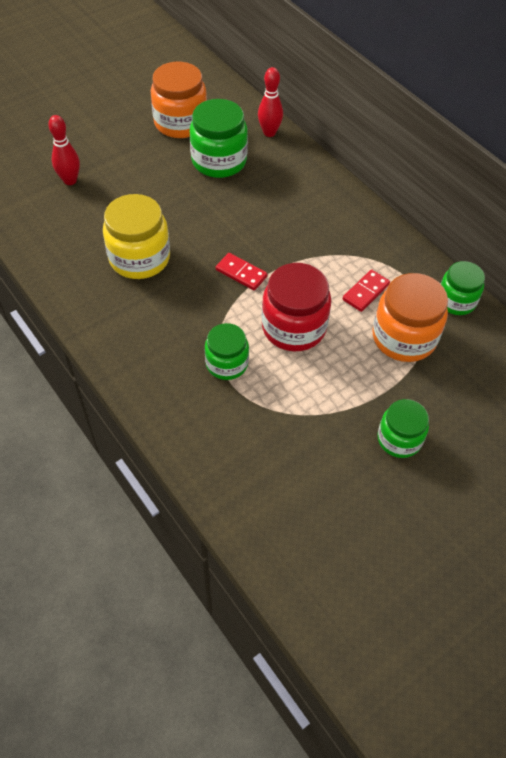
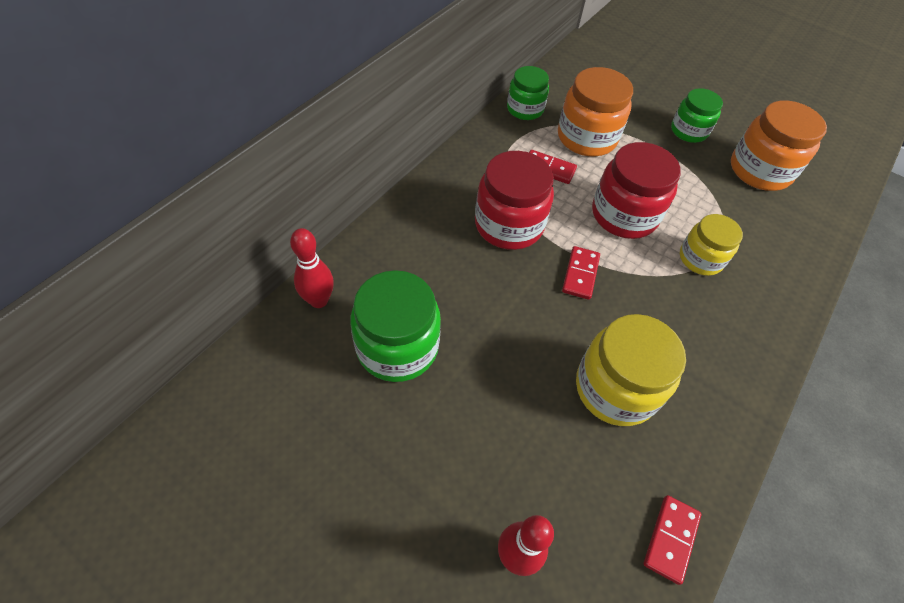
camera: 110 degrees left, 0 degrees up
(38, 247) = (670, 539): none -> red domino
(180, 123) = (323, 426): orange jar -> orange jar (760, 170)
(227, 363) = (700, 259): green jar -> yellow jar
(306, 244) = (509, 225): none -> red jar

